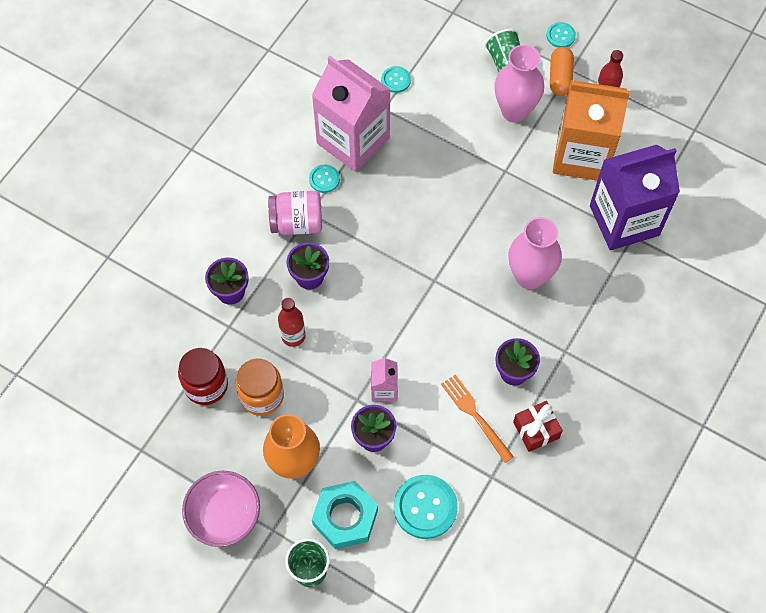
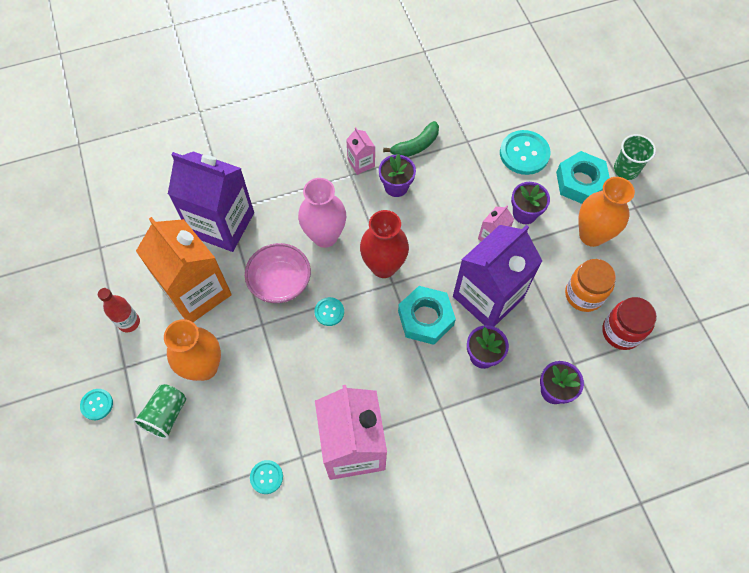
camera: 140 degrees left, 0 degrees up
(224, 515) = (663, 237): pink bowl -> pink bowl (280, 282)
(293, 336) = (529, 320): red bottle -> none
(297, 223) = (458, 408): pink jar -> none
(324, 179) = (406, 430): turquoise button -> turquoise button (329, 312)
(344, 329) = (488, 297): none -> purple carton
(381, 272) = (425, 318): none -> turquoise nut
(455, 288) = (383, 266): none -> red vase
(474, 415) = (446, 180): orange fork -> none
(514, 111) = (204, 367): pink vase -> orange vase
(536, 430) = (415, 146): red gift -> green banana
(560, 78) = (140, 367): orange capsule -> none
(568, 370) = (361, 163): none -> pink carton

